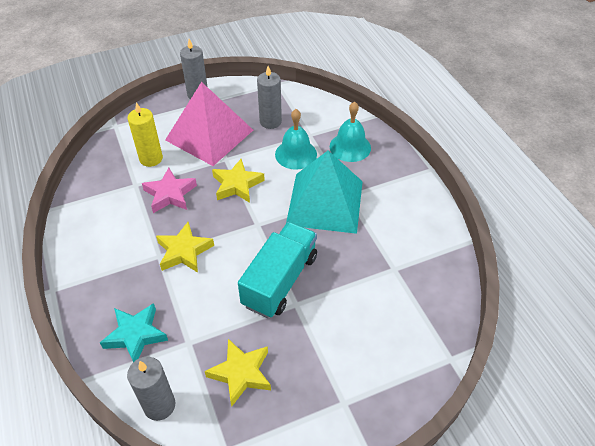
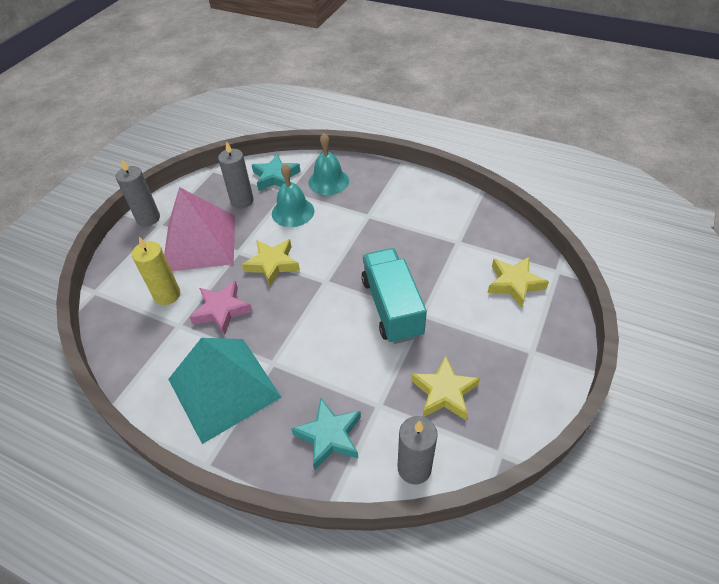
camera: 40 degrees left, 0 degrees up
(184, 251) = (290, 343): yellow star -> yellow star (514, 283)
(315, 117) = (276, 177): none -> turquoise star
(325, 202) = (357, 231): turquoise pyramid -> turquoise pyramid (223, 388)

